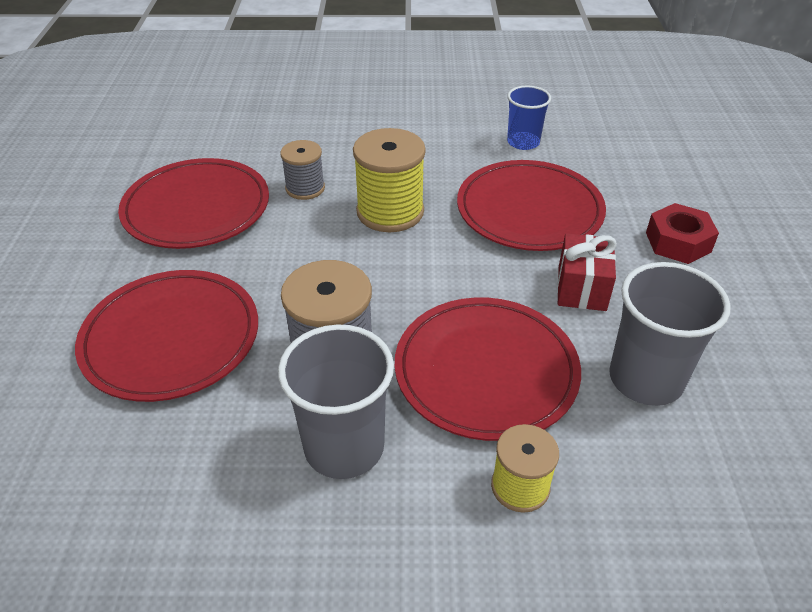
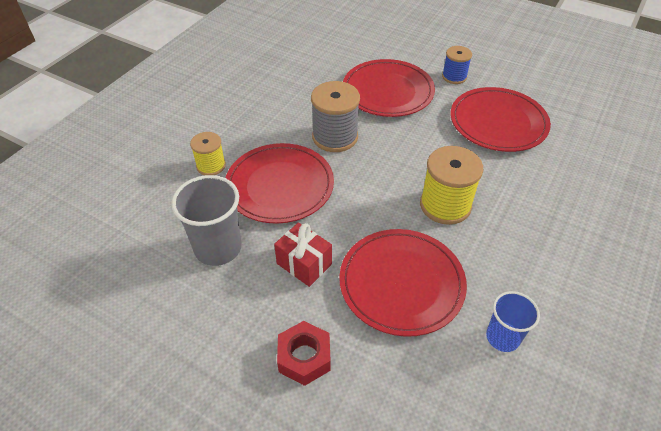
camera: 120 degrees right, 5 degrees up
(91, 276) = (454, 77): none -> blue spool
(305, 188) = (497, 174): grey spool -> none
(344, 447) = (279, 123): grey cup -> none

